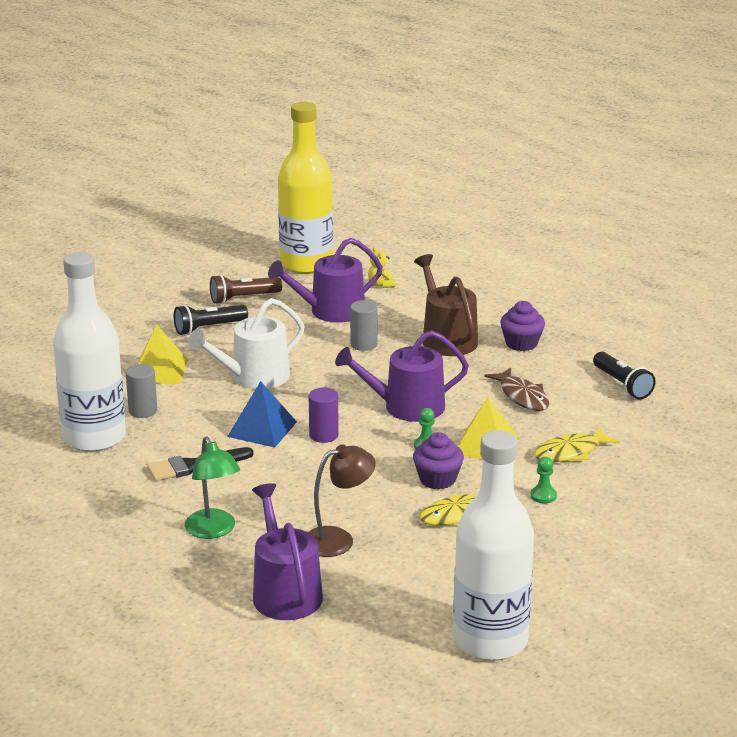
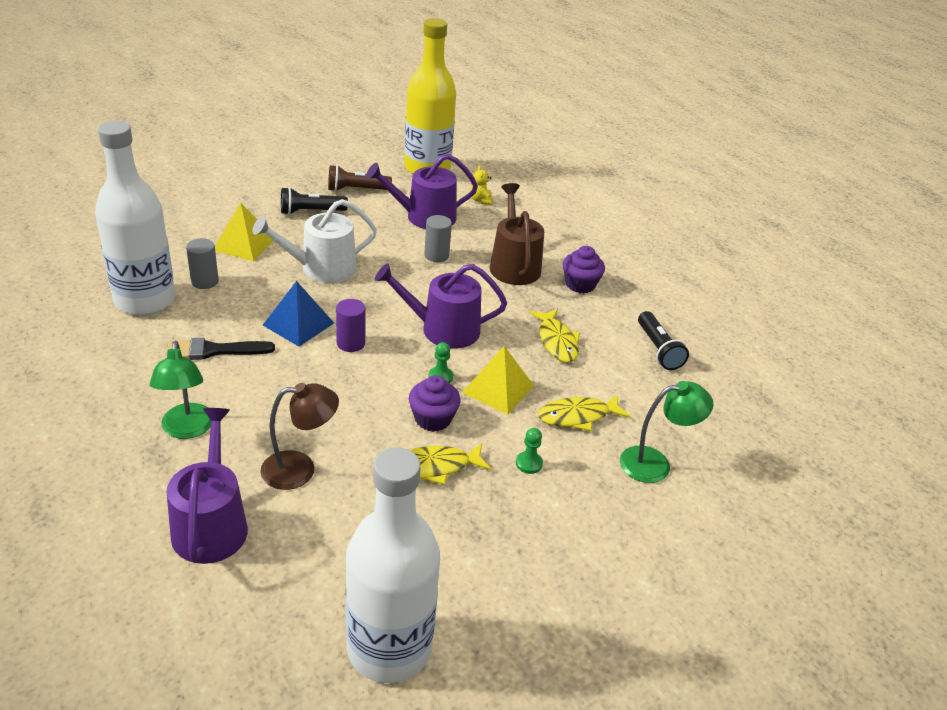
camera: 10 degrees right, 10 degrees up
(522, 396) = (557, 341): brown fish -> yellow fish
(657, 474) = (655, 463): none -> green lamp

